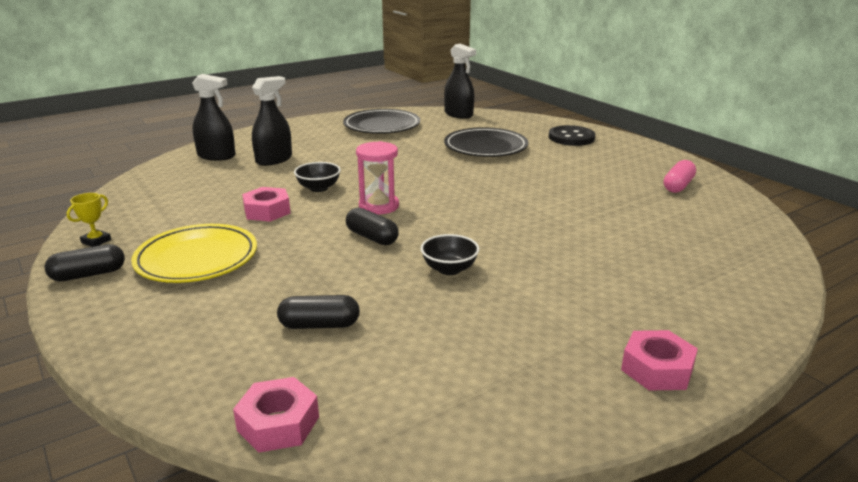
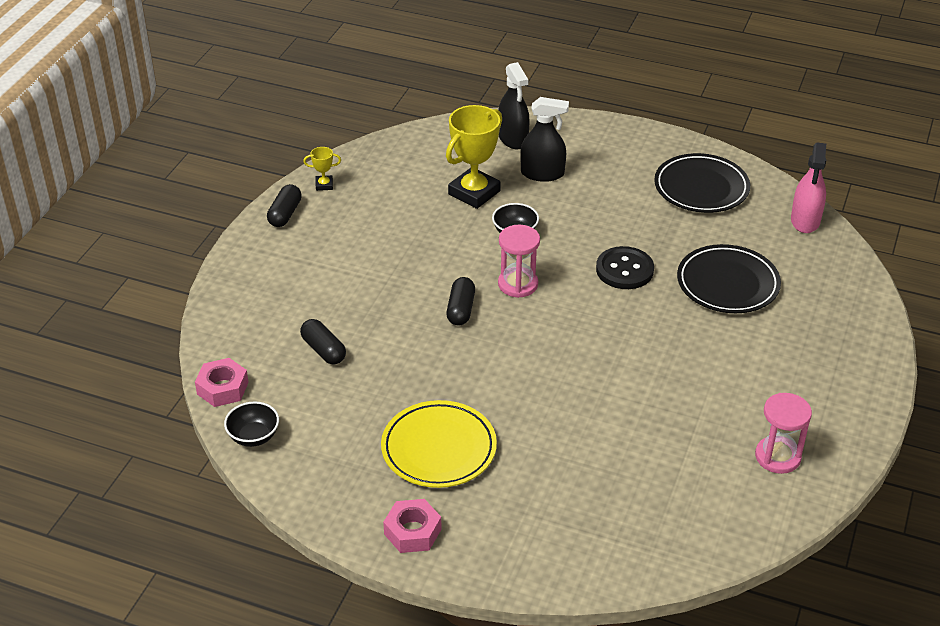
camera: 55 degrees right, 15 degrees up
(88, 274) = (285, 214): black capsule -> black capsule turned 75 degrees clockwise
(197, 259) = (347, 245): yellow plate -> yellow plate (439, 448)
(244, 187) = (474, 193): none -> yellow trophy
(267, 211) = (446, 231): pink nut -> none
(449, 269) = (452, 374): black bowl -> black bowl (254, 437)
(458, 114) = (805, 220): black spray bottle -> pink spray bottle
(571, 137) = (834, 332): black button -> black button (624, 270)
(678, 186) = (777, 457): pink capsule -> pink hourglass

